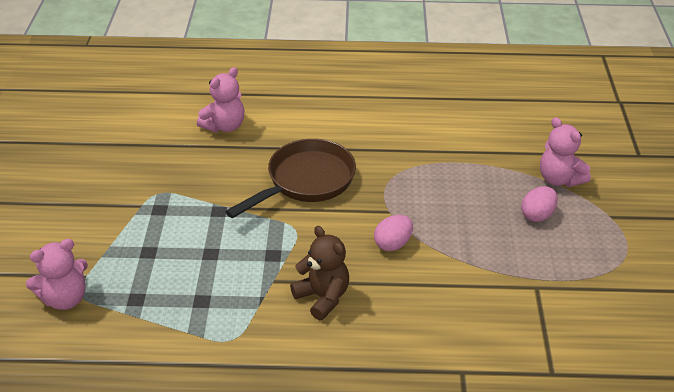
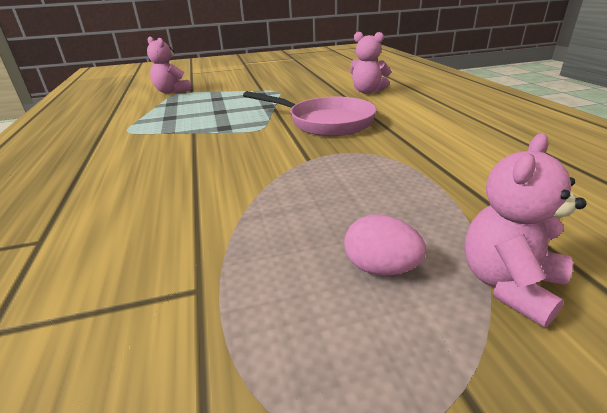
camera: 75 degrees right, 10 degrees down
(306, 181) = (325, 122): brown pan -> pink pan
(322, 297) = (173, 151): brown teddy bear -> none
(393, 244) = (257, 169): pink egg -> none

